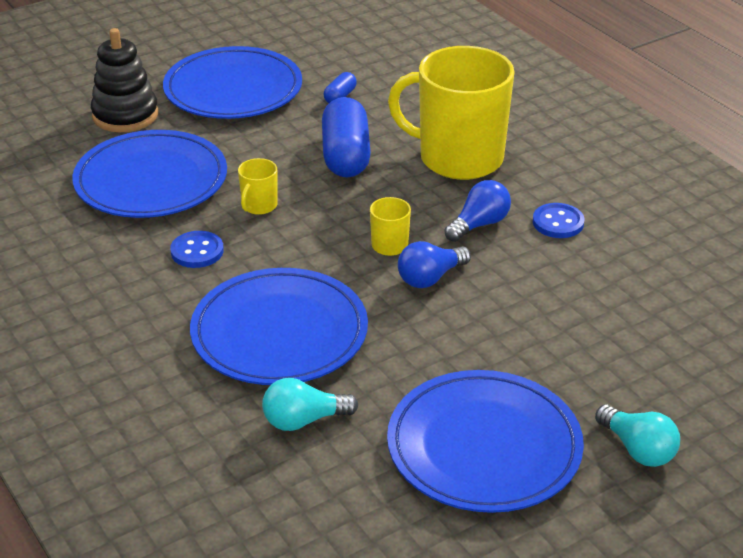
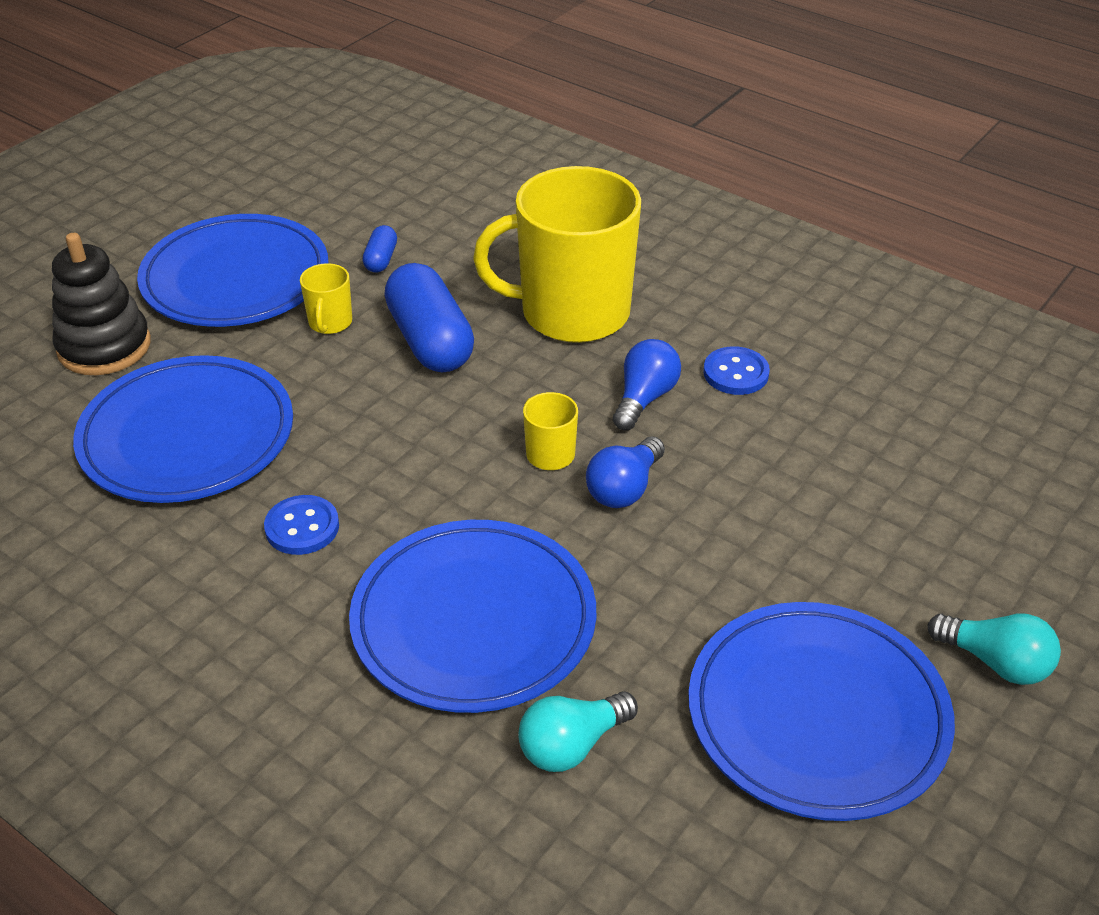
camera: 20 degrees left, 5 degrees up
(259, 206) = (353, 439): yellow mug -> yellow mug (330, 323)

